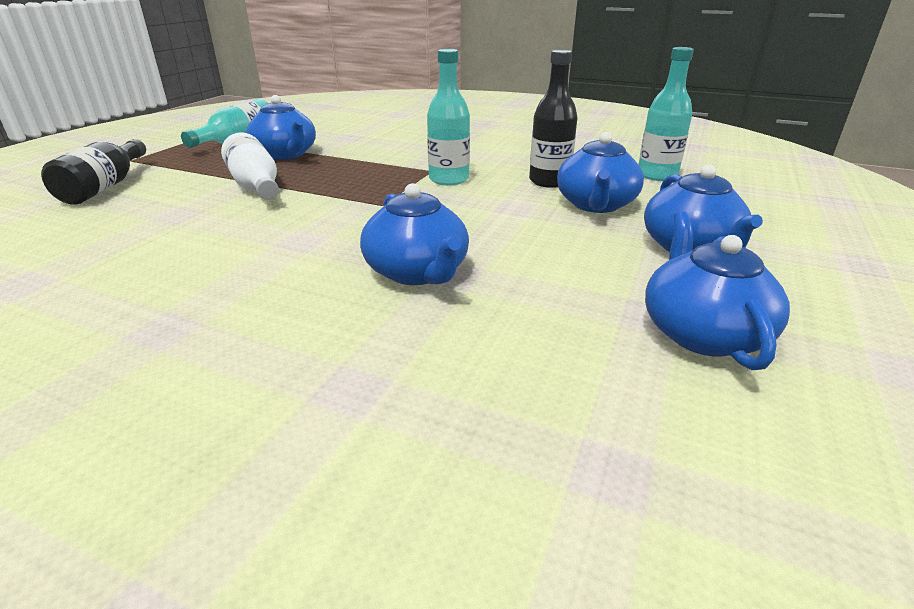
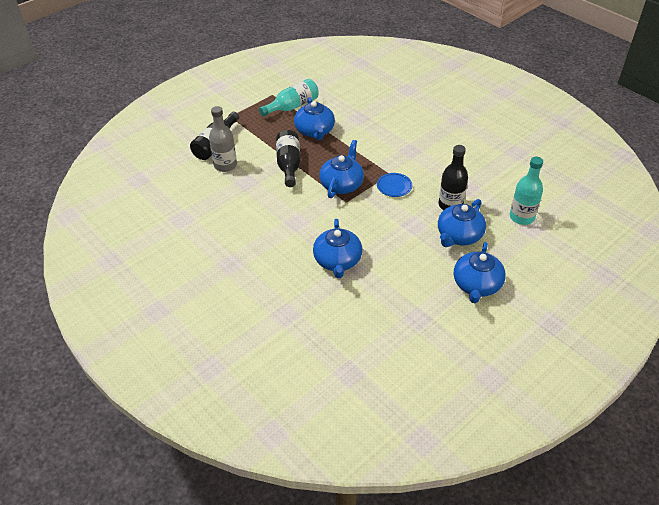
camera: 25 degrees right, 15 degrees up
(128, 204) = (225, 165): none -> grey bottle
(256, 186) = (289, 165): white bottle -> black bottle
(448, 179) = (394, 186): turquoise bottle -> blue plate
(702, 332) = (430, 334): blue teapot -> blue teapot (342, 184)

